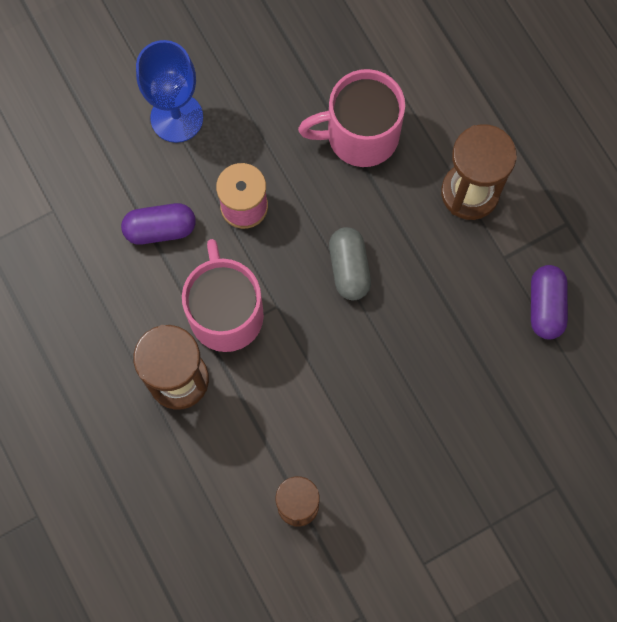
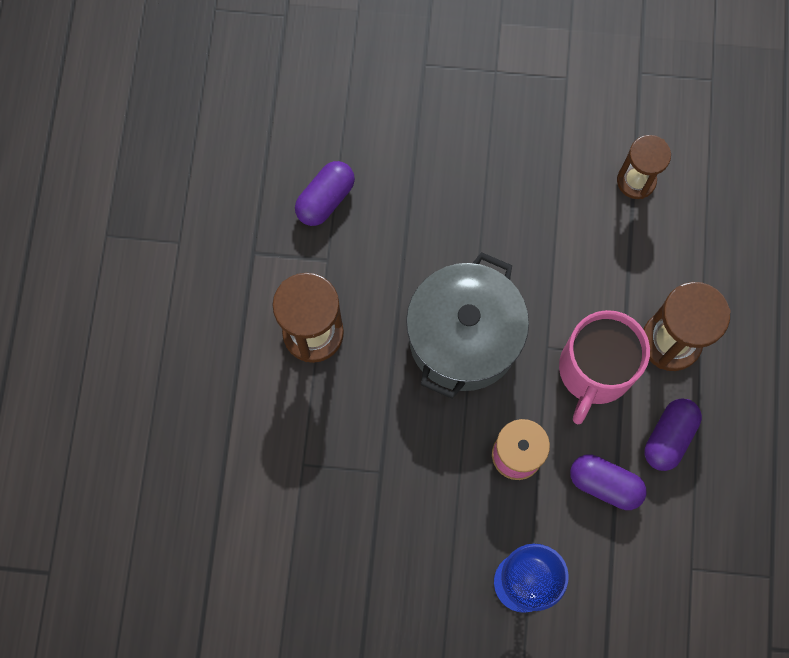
camera: 145 degrees left, 0 degrees up
(132, 299) = (668, 437): none -> purple capsule
(349, 268) = (463, 338): grey capsule -> grey pot
(360, 135) = (369, 449): pink mug -> none

